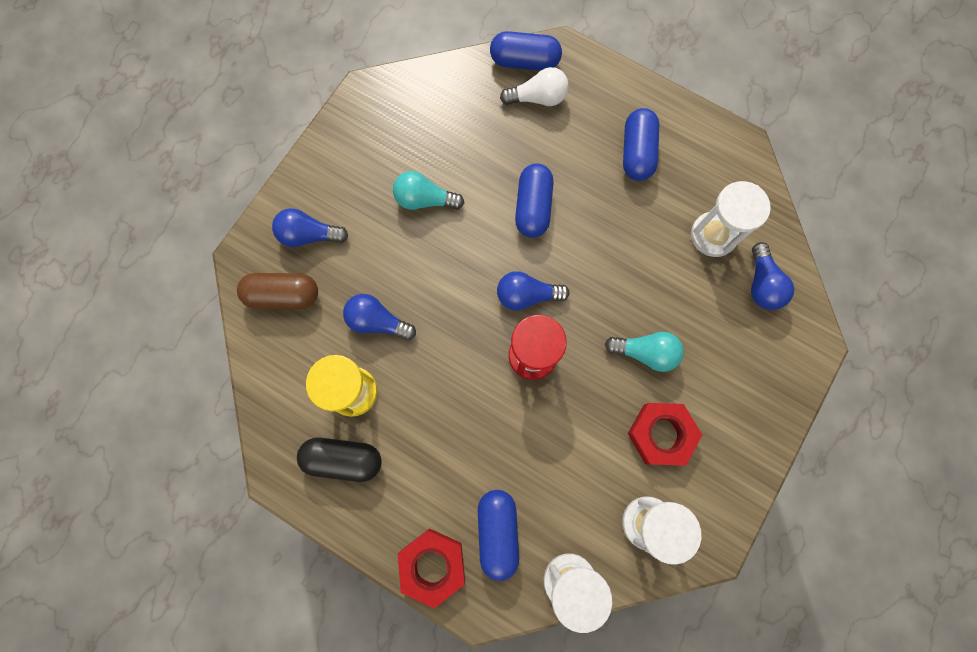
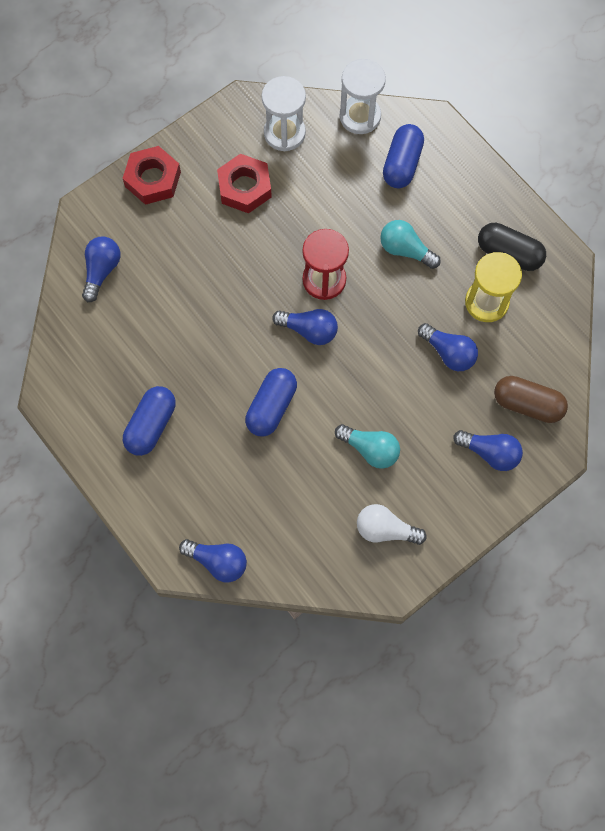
camera: 160 degrees left, 5 degrees down
(432, 565) = (460, 159): red nut -> red nut (153, 179)
(524, 61) = (218, 561): blue capsule -> blue light bulb
(538, 98) = (221, 515): white light bulb -> white light bulb (385, 529)
(645, 352) = (228, 251): turquoise light bulb -> turquoise light bulb (405, 250)
(713, 235) = (121, 325): white hourglass -> none

